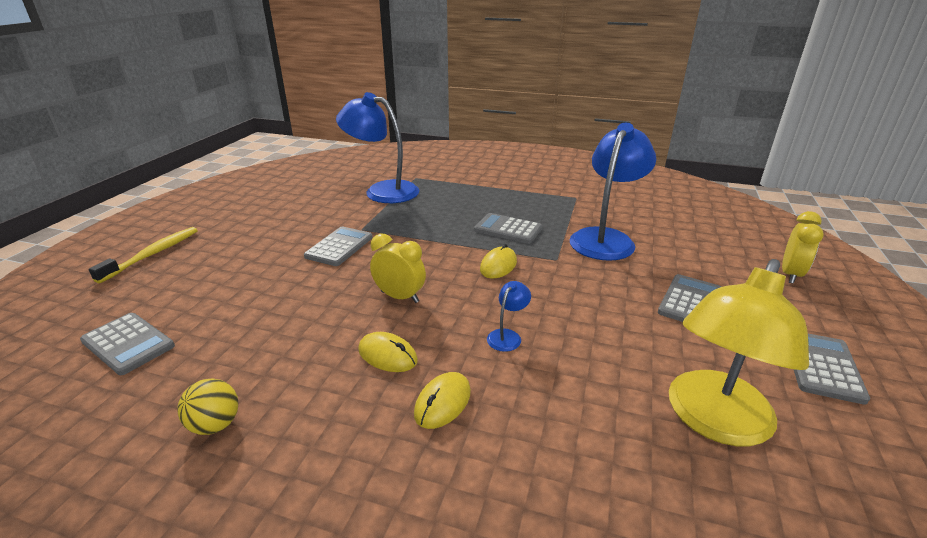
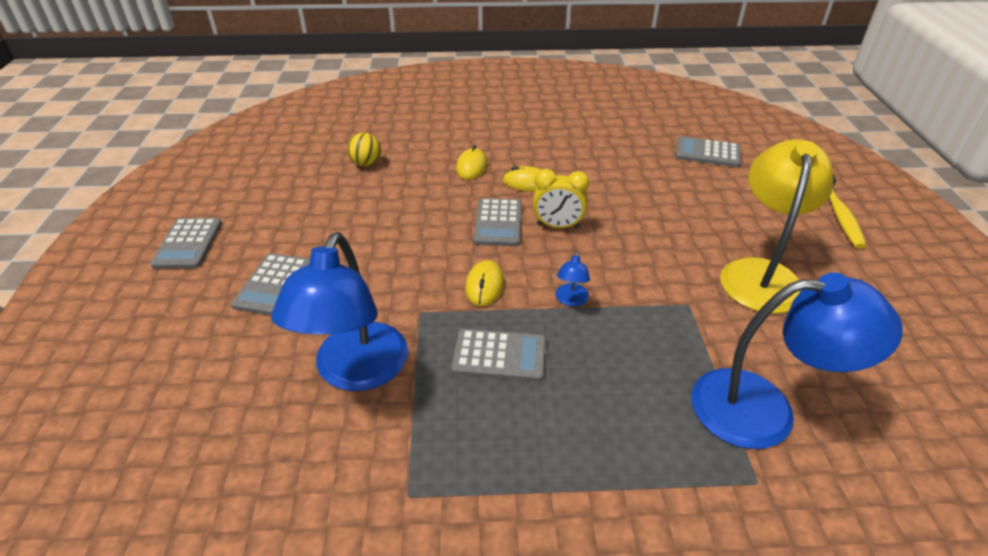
camera: 160 degrees right, 10 degrees up
(215, 425) = (589, 134): yellow ball -> yellow ball (366, 163)
(339, 247) = (678, 268): grey calculator -> grey calculator (498, 223)
(507, 336) = (446, 214): blue lamp -> blue lamp (571, 300)
(713, 421) = (297, 191): yellow lamp -> yellow lamp (761, 274)
(790, 274) = (123, 358): yellow clock -> none

